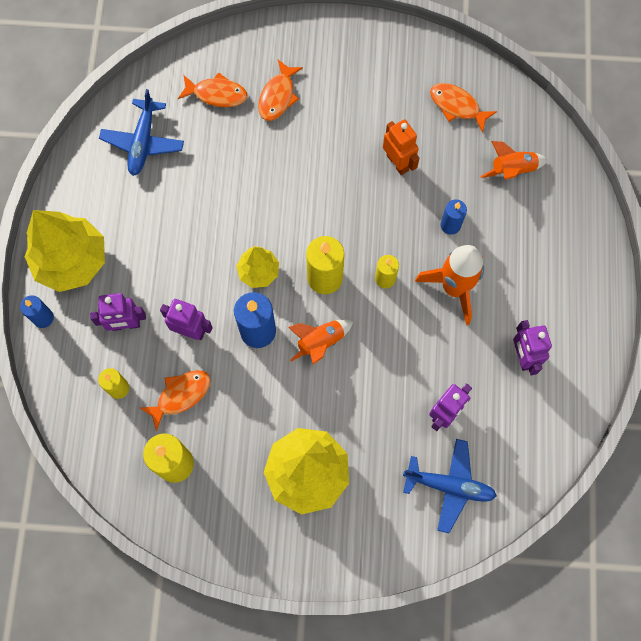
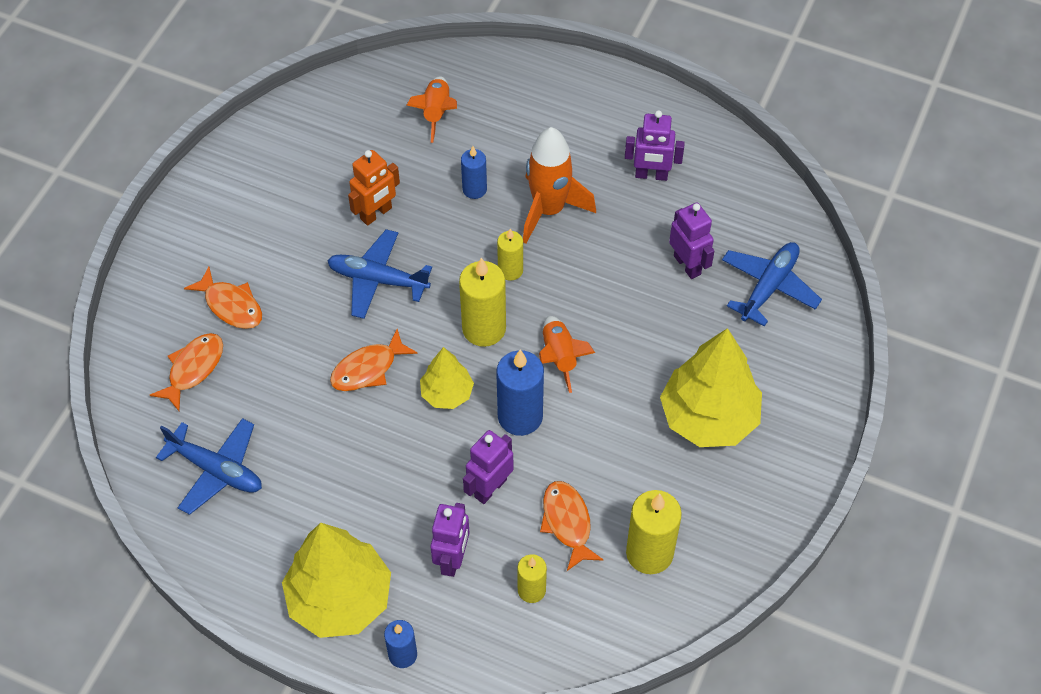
camera: 70 degrees left, 15 degrees down
(339, 186) = (378, 280): none -> blue plane
(397, 163) = (376, 214): orange robot -> orange robot turned 150 degrees clockwise
(457, 106) = (335, 136): orange fish -> orange fish (368, 369)

